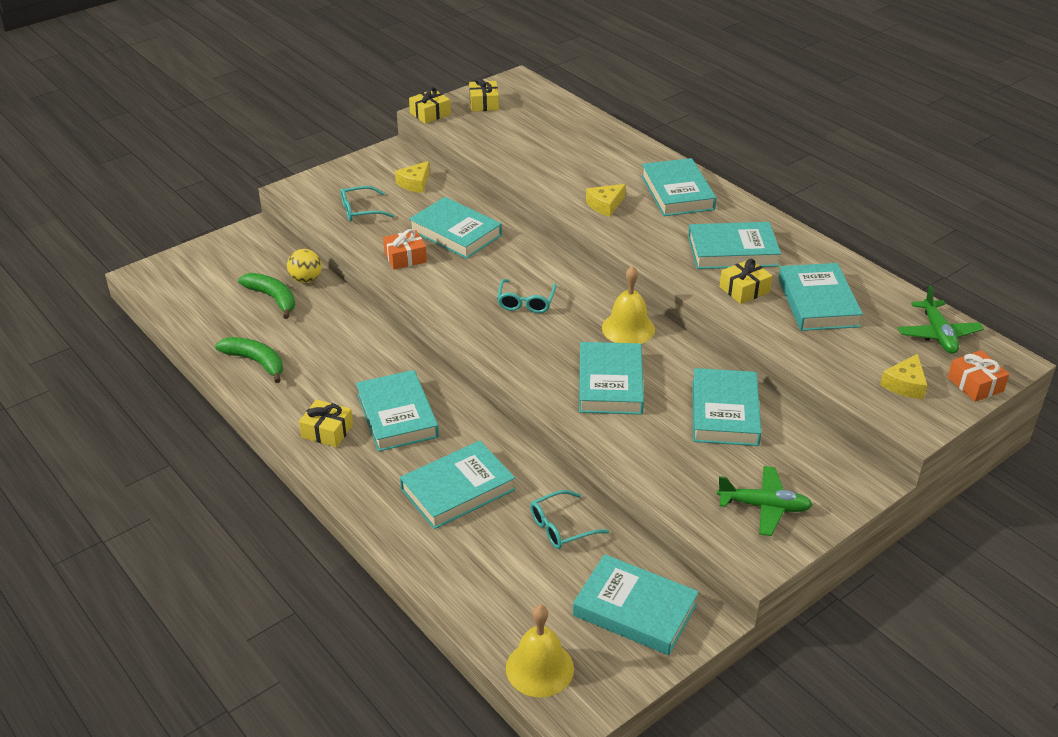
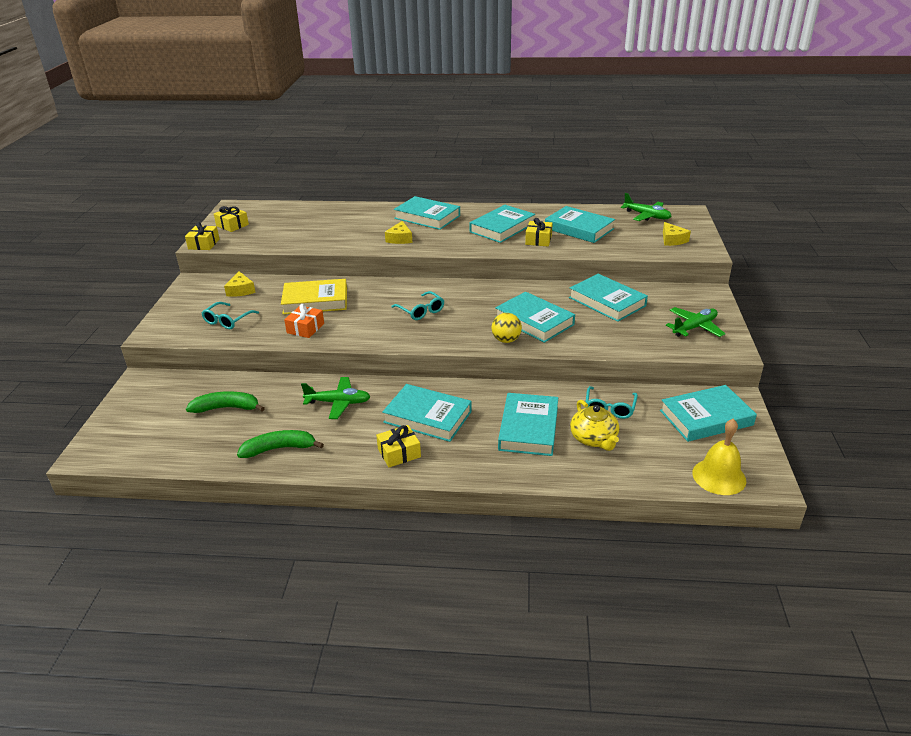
camera: 45 degrees left, 5 degrees down
(306, 279) = (234, 385): yellow ball -> yellow ball (506, 340)
(353, 351) = (338, 403): none -> green plane
(455, 233) = (315, 301): turquoise book -> yellow book
(495, 543) = (594, 439): none -> yellow teapot
(628, 328) = (496, 293): yellow bell -> none
(975, 384) = (695, 226): orange gift -> none

